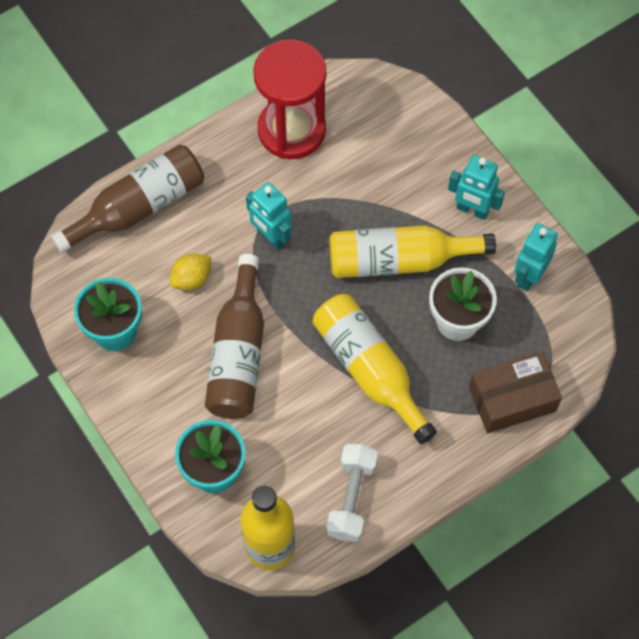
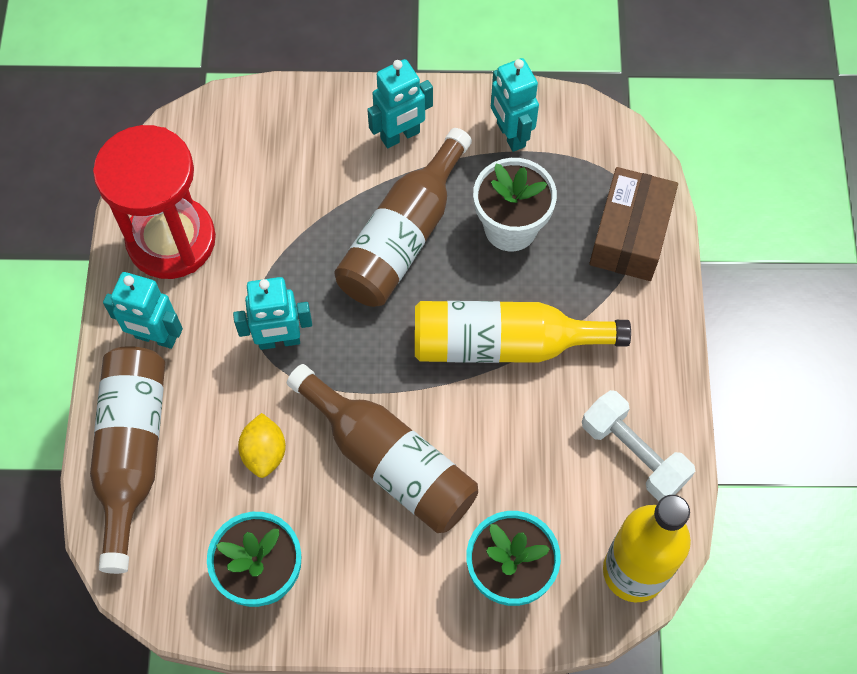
camera: 55 degrees left, 0 degrees up
(221, 167) = (156, 337): none -> turquoise robot
(399, 260) = (403, 237): yellow bottle -> brown bottle

